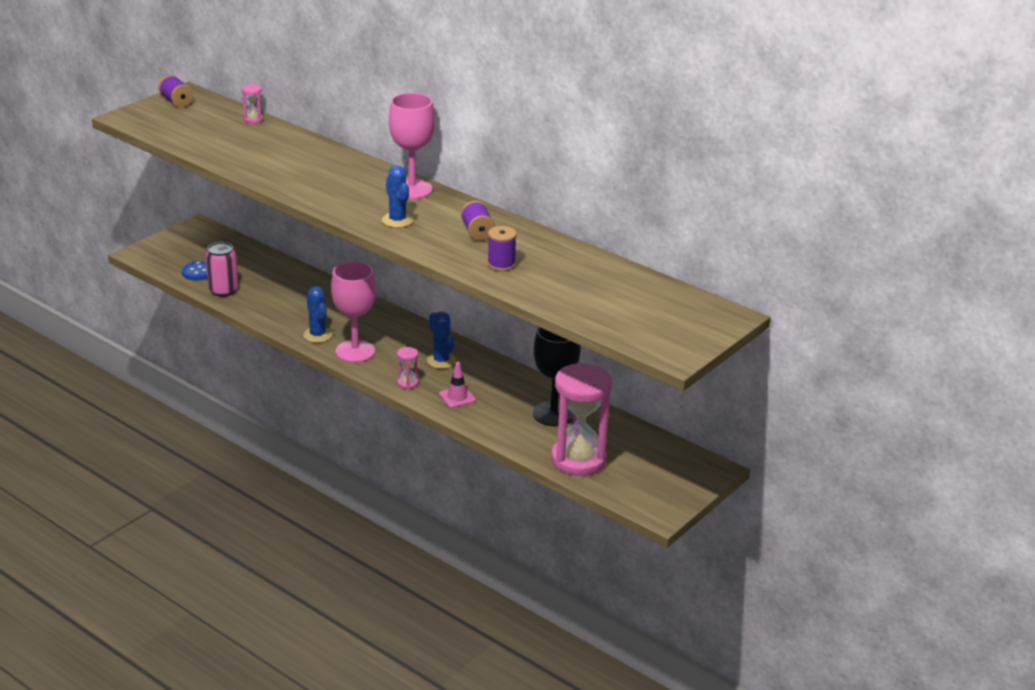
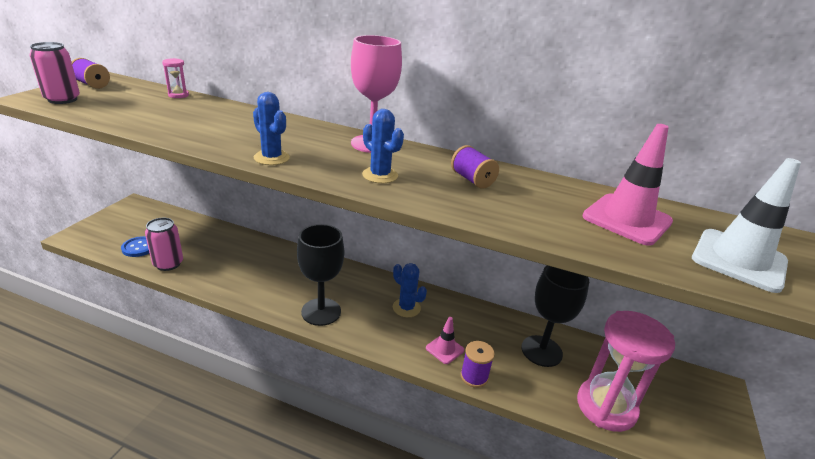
camera: 20 degrees left, 0 degrees up
(151, 120) = (62, 99): none -> pink can
(317, 335) = (277, 299): blue cactus -> blue cactus (271, 158)
(355, 351) = (321, 312): pink goblet -> black goblet
(407, 383) = (389, 341): pink hourglass -> none
(501, 264) = (531, 213): purple spool -> purple spool (474, 376)
(582, 279) = (627, 219): none -> pink traffic cone
(638, 317) = (738, 260): none -> white traffic cone

